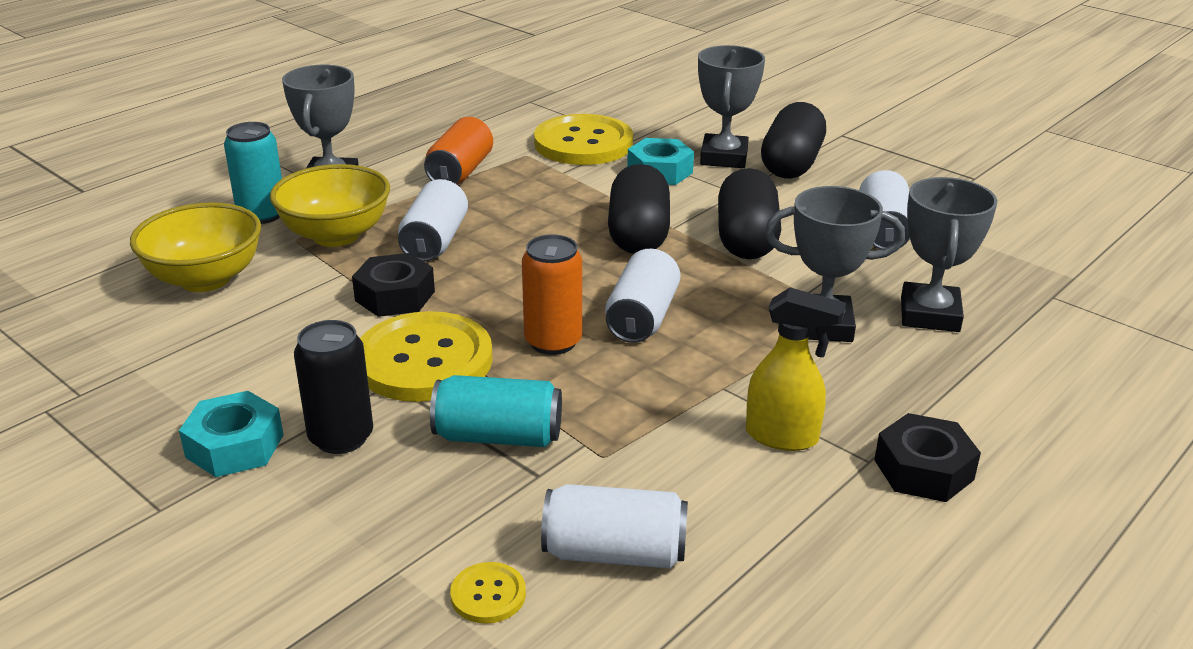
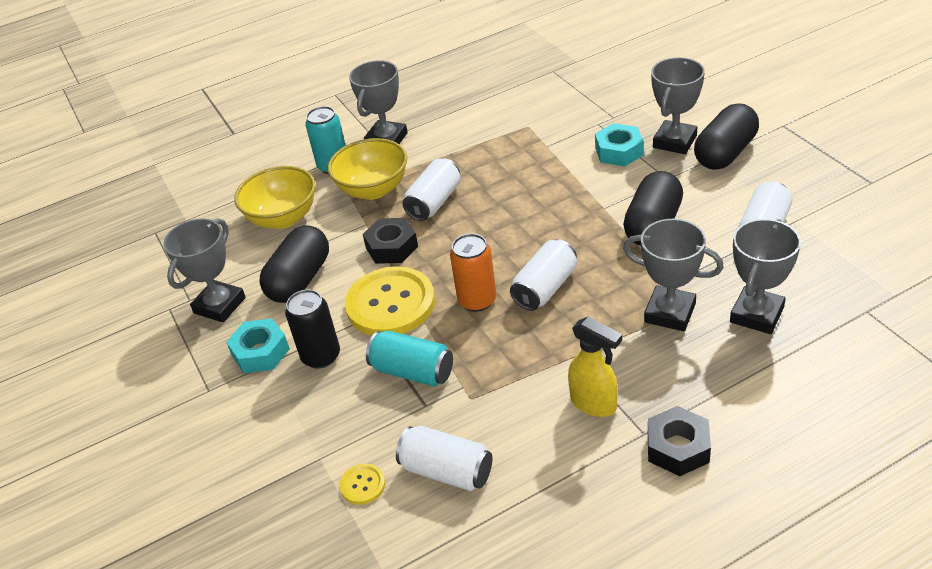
camera: 25 degrees right, 10 degrees up
(138, 395) = (220, 305): none -> grey trophy
(460, 172) = (475, 138): orange can -> none
(583, 143) = (574, 118): yellow button -> none
(638, 234) = (576, 212): black capsule -> black capsule (300, 280)

